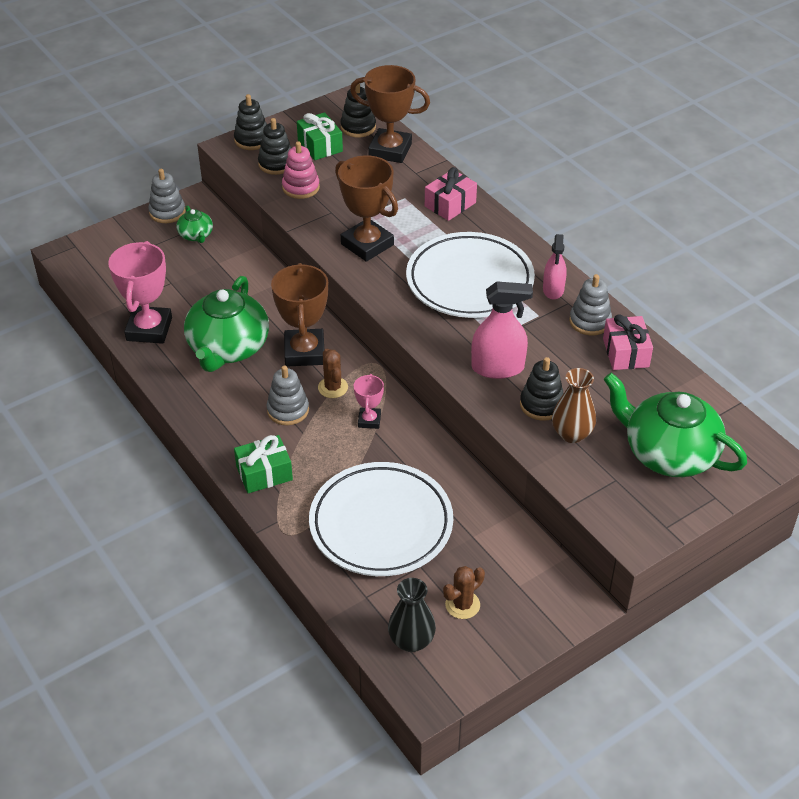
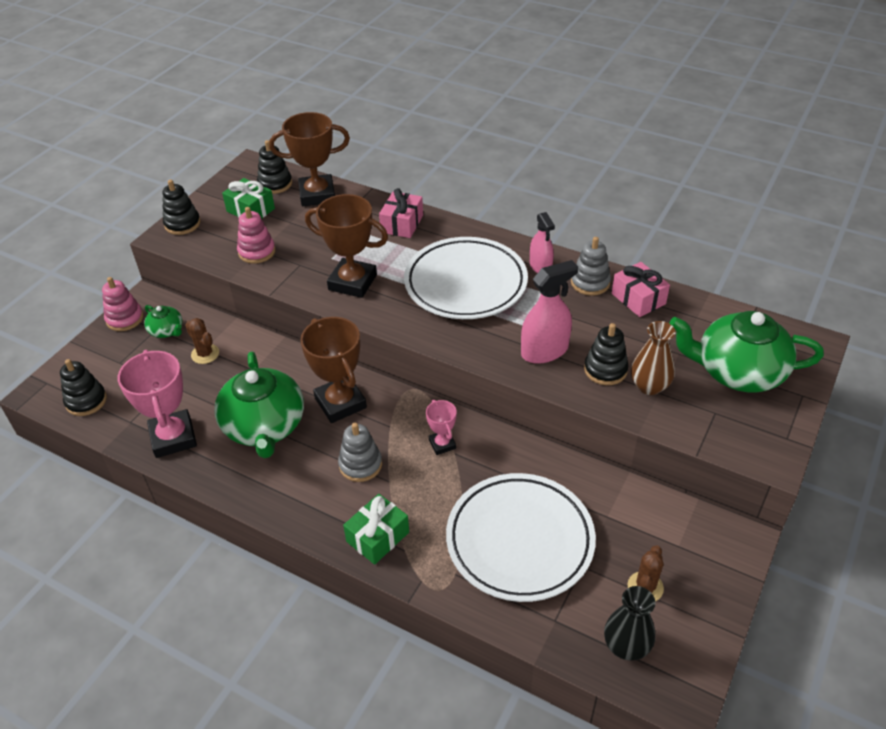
camera: 25 degrees left, 0 degrees up
(167, 212) = (125, 319): grey stacking toy -> pink stacking toy
(276, 164) = (220, 238): black stacking toy -> black stacking toy (86, 401)
(333, 387) = (388, 426): brown cactus -> brown cactus (205, 354)

